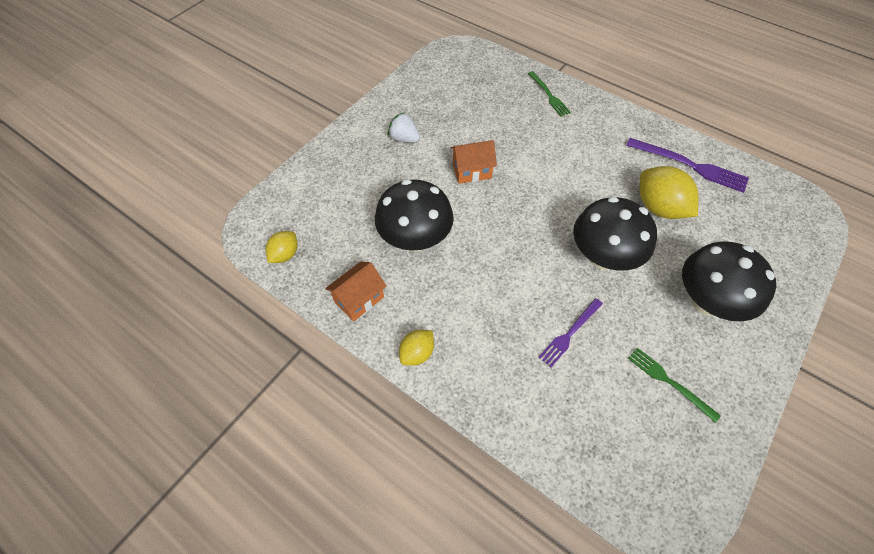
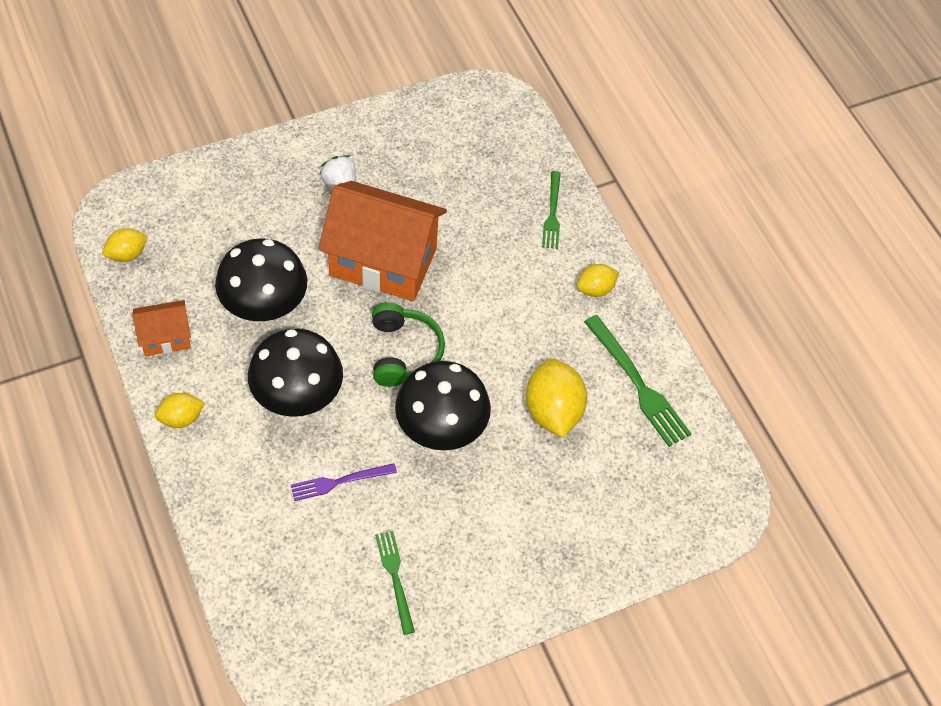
camera: 25 degrees right, 0 degrees up
(472, 171) = (383, 262): orange house -> orange house, size x2.07
(534, 221) = (403, 352): none -> green headphones
(613, 124) = (595, 289): none -> yellow lemon
(690, 165) = (637, 384): purple fork -> green fork
(707, 302) = (507, 531): black mushroom -> black mushroom (297, 396)

